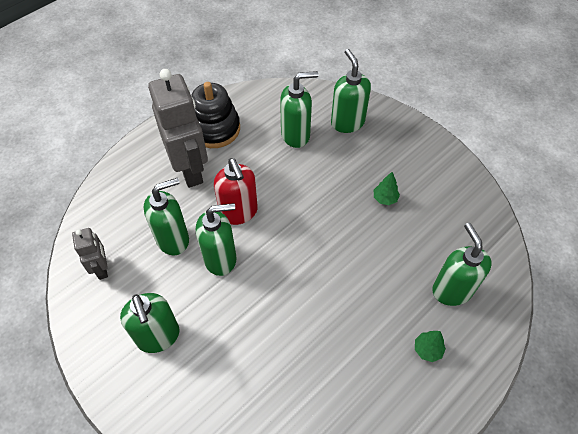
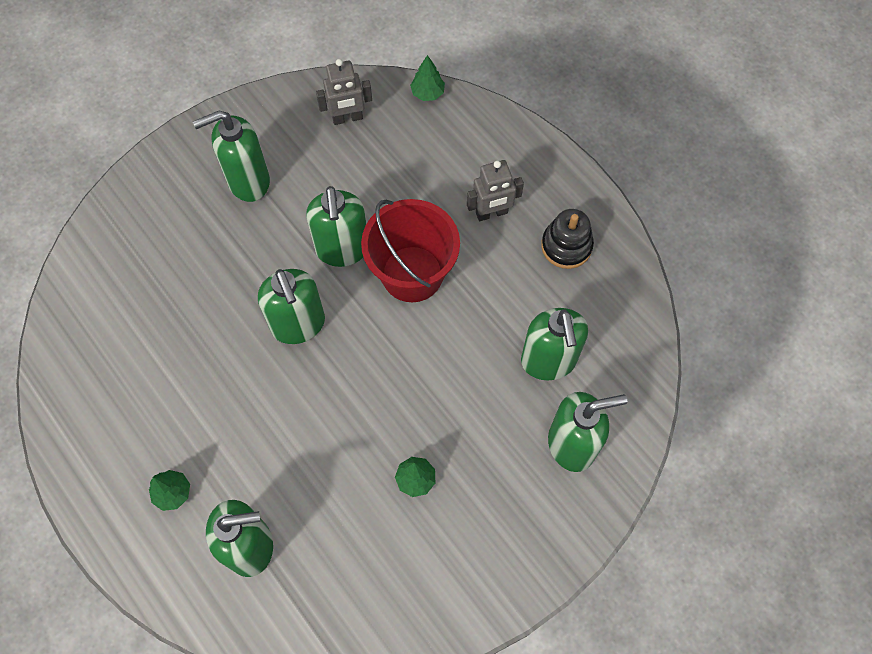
camera: 95 degrees right, 10 degrees up
(84, 215) = (427, 93): none -> green tree
(173, 239) = (378, 194): green soap dispenser -> green soap dispenser (298, 325)
(190, 169) = (491, 213): grey robot -> grey robot, size x0.50
(215, 129) = (566, 246): black stacking toy -> black stacking toy, size x0.66
(239, 212) = (412, 274): red soap dispenser -> red bucket

